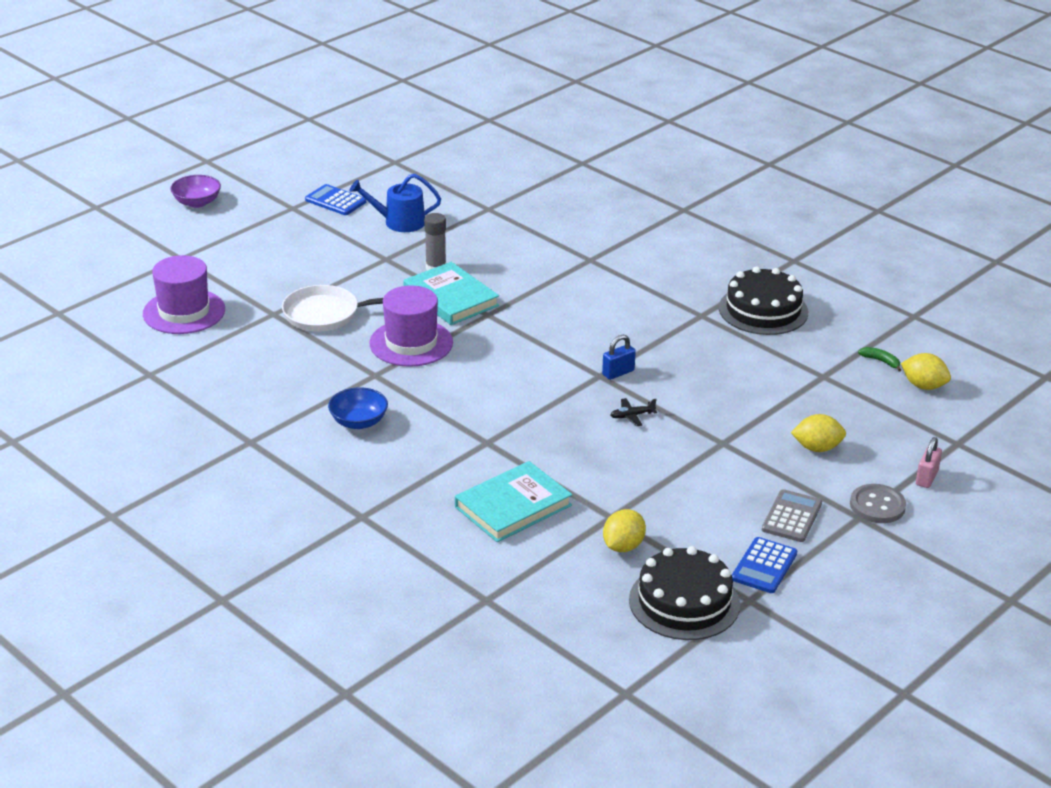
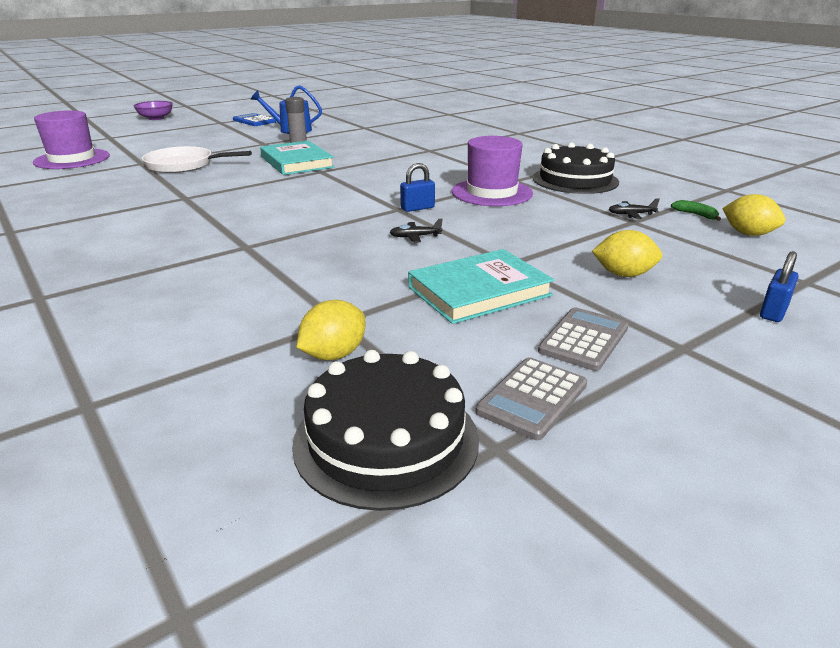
camera: 10 degrees right, 5 degrees down
(358, 422) = (132, 225): blue bowl -> none
(411, 343) = (238, 182): purple hat -> purple hat (492, 192)
(513, 506) = (224, 301): turquoise book -> turquoise book (479, 291)
(764, 566) = (532, 398): blue calculator -> grey calculator
(821, 366) = (631, 214): none -> black plane
(877, 505) = (708, 336): grey button -> none
(926, 478) = (773, 312): pink padlock -> blue padlock

